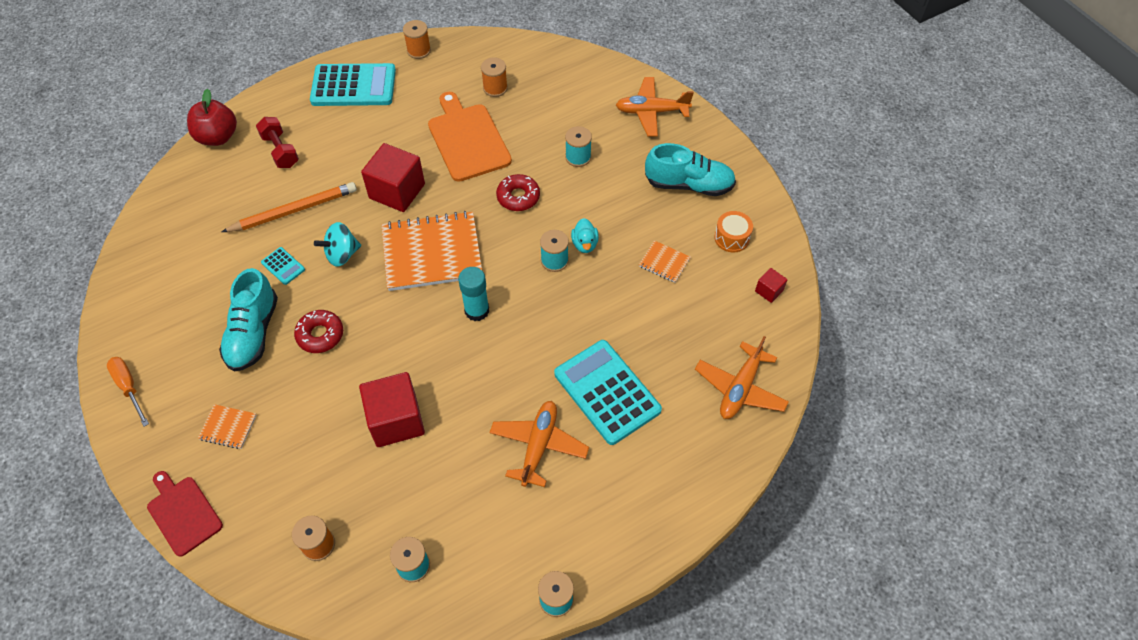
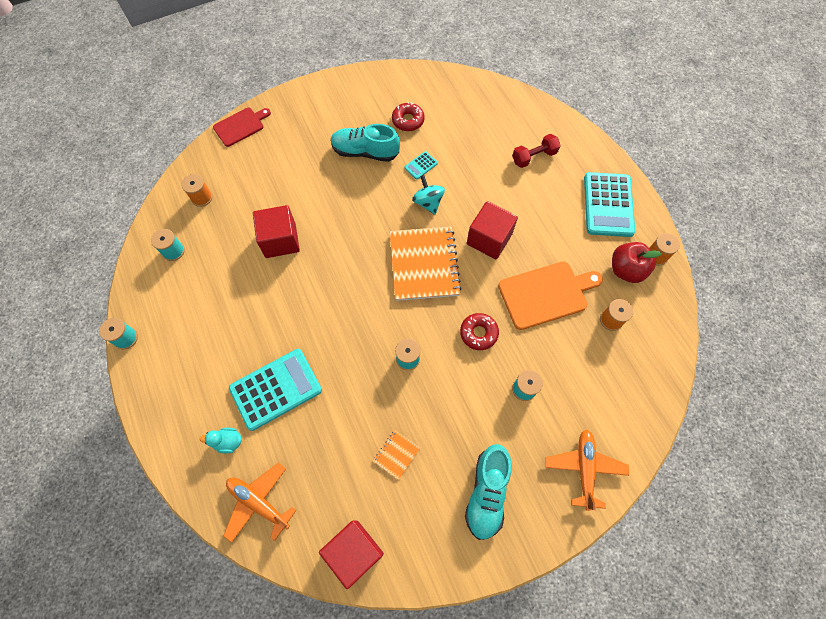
camera: 95 degrees right, 10 degrees up
(129, 387) = (333, 89): orange screwdriver -> none
(218, 137) = (548, 116): red apple -> red apple (626, 270)
(228, 427) = (294, 143): orange notebook -> none
(294, 210) = (473, 169): orange pencil -> none
(320, 335) = (358, 191): red donut -> red donut (408, 120)
(477, 310) = (365, 296): turquoise glue stick -> none
(538, 446) = (241, 334): orange plane -> none
(585, 244) = (423, 385): turquoise duck -> turquoise duck (228, 441)
(731, 238) = (419, 526): orange drum -> none
(769, 291) = (354, 552): red cube -> red cube, size x2.14

